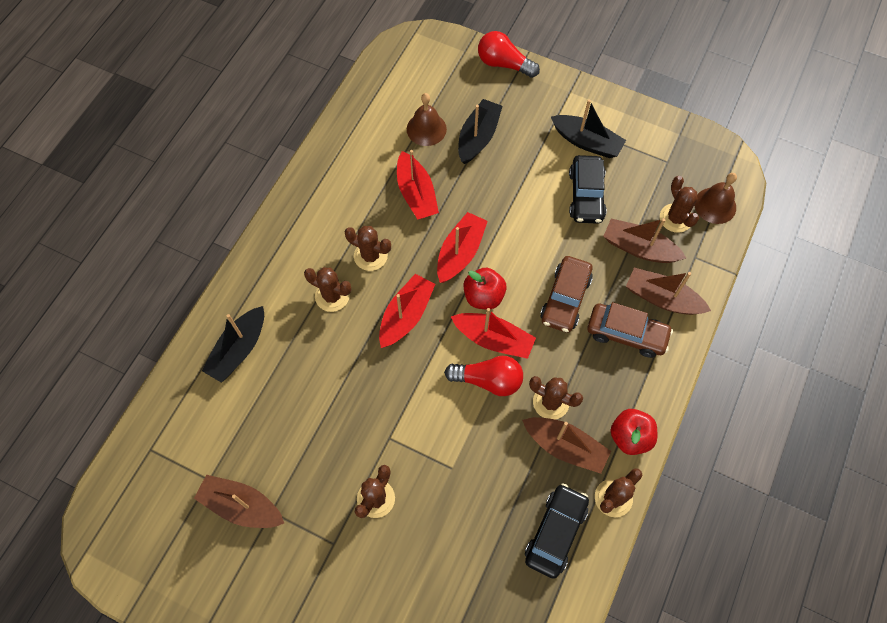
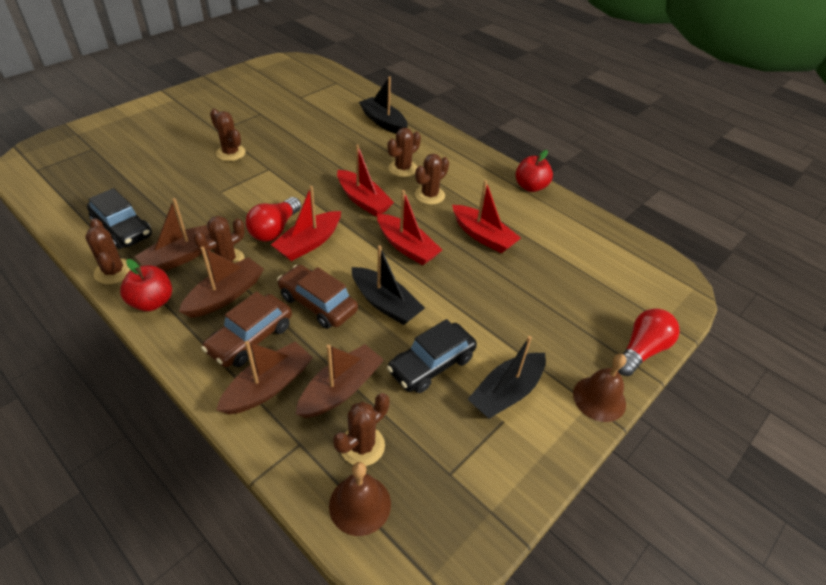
camera: 105 degrees right, 20 degrees down
(242, 506) = (273, 104): brown boat -> brown boat (225, 295)
(416, 194) = (483, 236): red boat -> red boat turned 135 degrees counterclockwise
(426, 129) = (558, 262): brown bell -> brown bell (599, 398)
(478, 137) = (538, 297): black boat -> black boat (385, 303)
(483, 296) = (354, 249): red apple -> red apple (530, 187)
(586, 195) = (431, 365): black car -> black car turned 60 degrees counterclockwise
(675, 218) = (362, 446): brown cactus -> brown cactus turned 45 degrees counterclockwise

